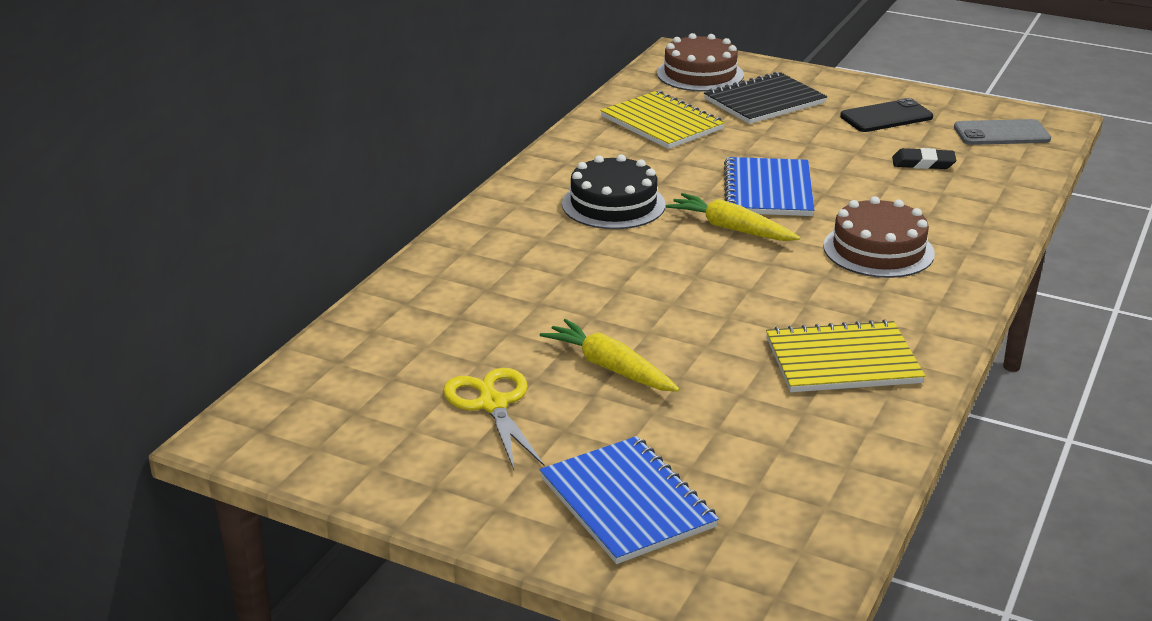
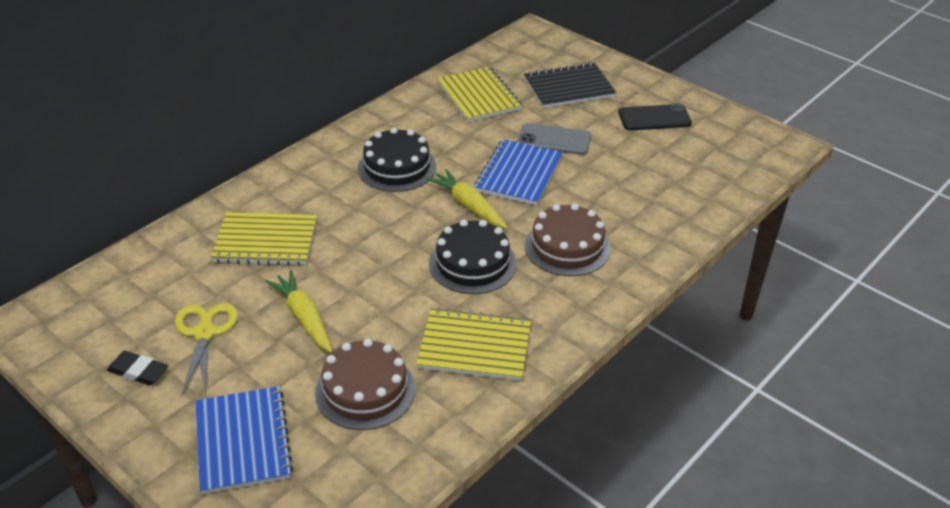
camera: 15 degrees right, 10 degrees up
(501, 300) = (265, 241): none -> yellow notebook
(700, 74) = (536, 53): brown cake -> brown cake (365, 390)
(778, 282) = (472, 263): none -> black cake
(923, 163) = (655, 169): black eraser -> black eraser (138, 371)
(1001, 133) = (736, 150): grey phone -> grey phone (554, 140)

